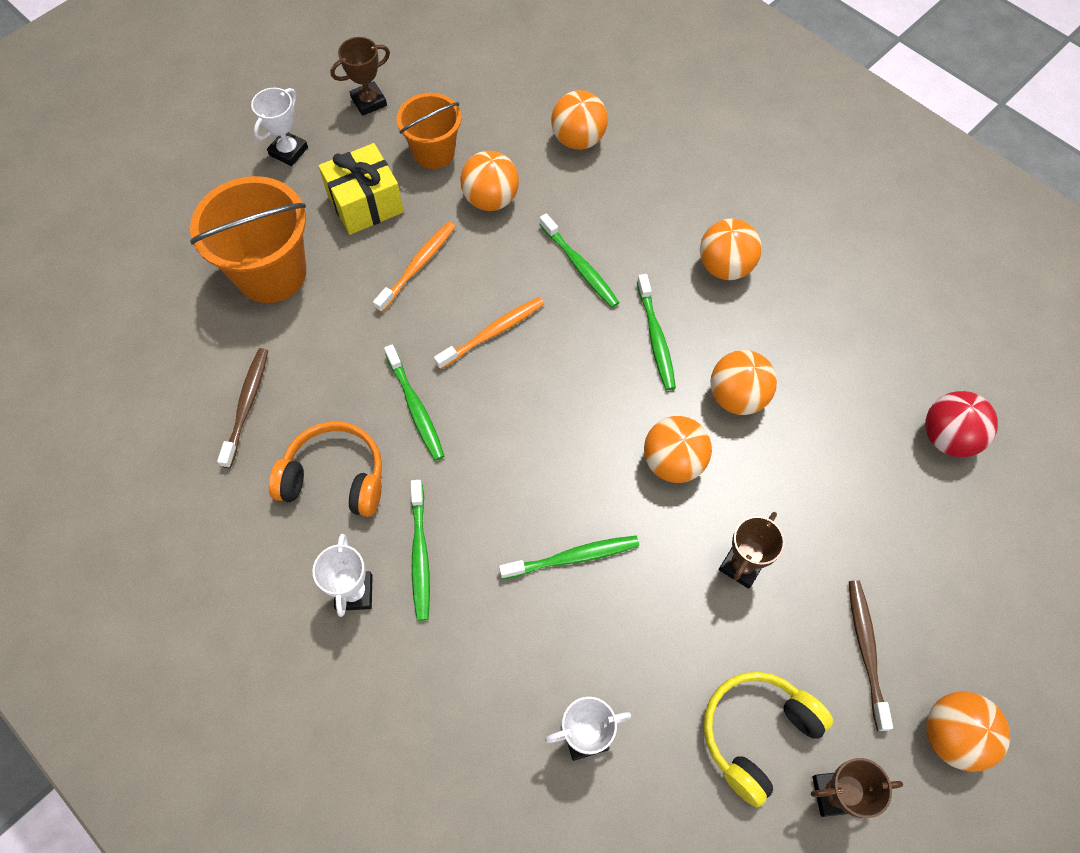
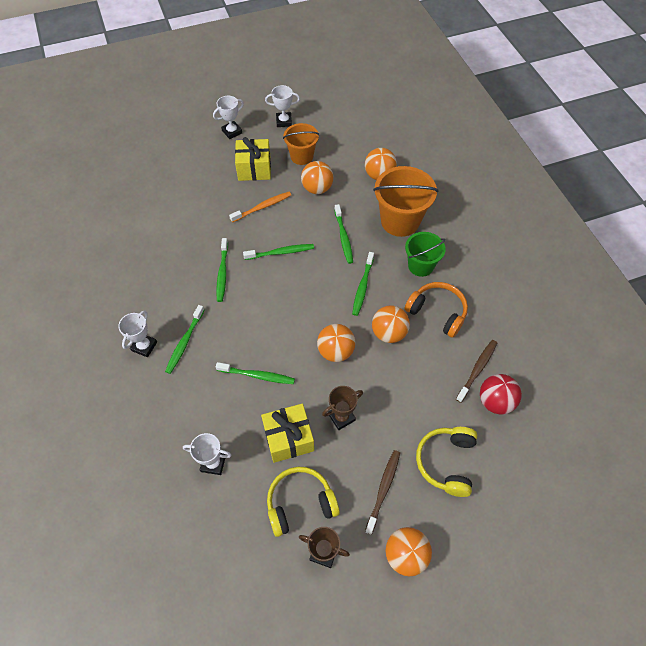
camera: 25 degrees right, 5 degrees down
(246, 406) = (145, 241): brown toothbrush -> brown toothbrush (477, 370)
(271, 273) = (191, 185): orange bucket -> orange bucket (400, 221)
(335, 478) = (166, 290): orange headphones -> orange headphones (437, 312)
(369, 101) = (284, 121): brown trophy -> white trophy
(492, 333) = (280, 252): orange toothbrush -> green toothbrush
(680, 637) = (288, 438): none -> yellow gift
(725, 267) = (420, 266): orange ball -> green bucket
(931, 564) = (446, 462): none -> yellow headphones

